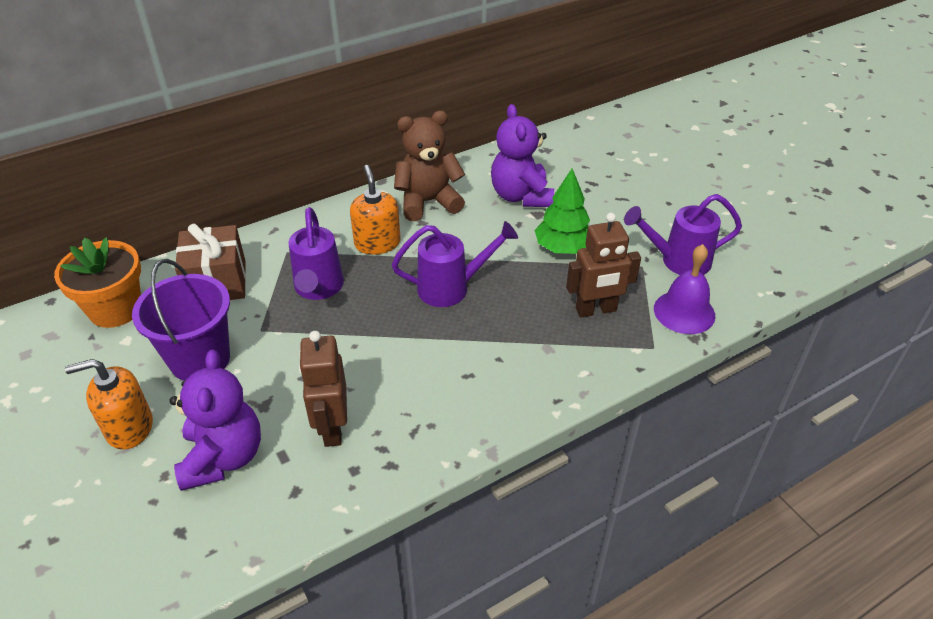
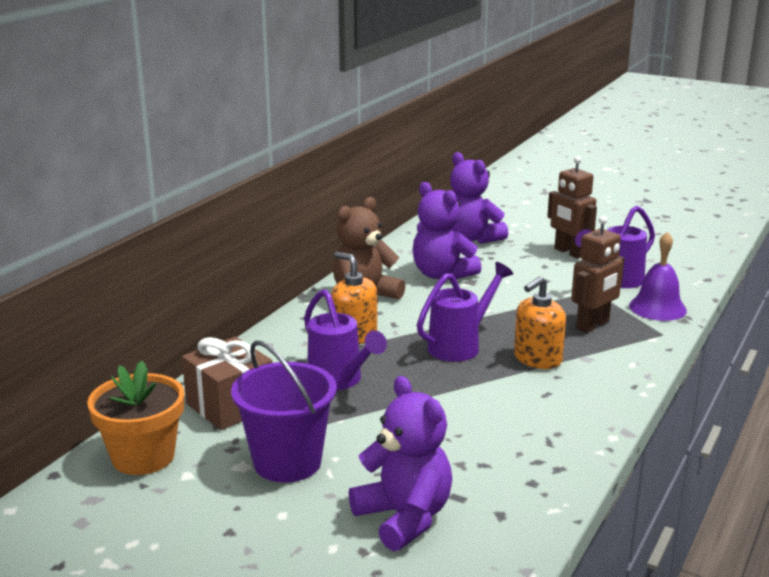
camera: 30 degrees left, 20 degrees down
(129, 427) = (280, 532): orange soap dispenser -> orange soap dispenser (537, 359)
(332, 428) = (477, 464): brown robot -> brown robot (569, 252)
(563, 248) = (518, 296): green tree -> none
(593, 160) = (472, 239): none -> purple teddy bear

